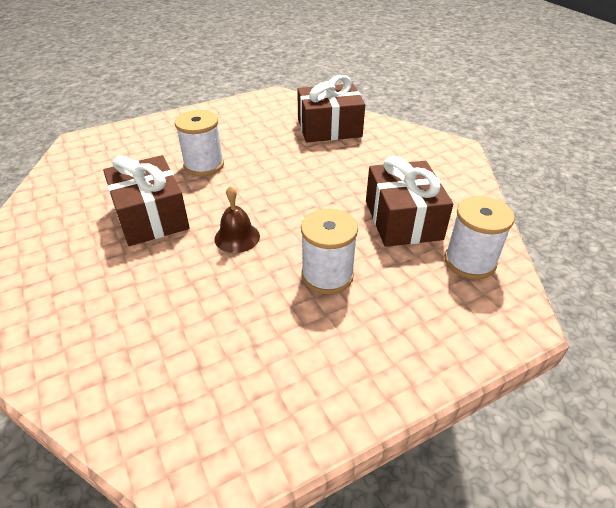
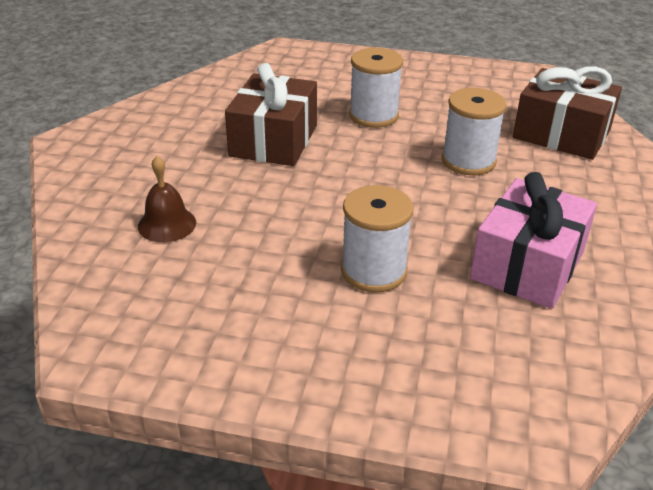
camera: 40 degrees right, 5 degrees down
(237, 237) = (328, 194): brown bell -> brown bell (167, 224)
(403, 220) = (527, 265): brown gift -> pink gift
(470, 261) = (555, 346): white spool -> white spool (468, 161)

